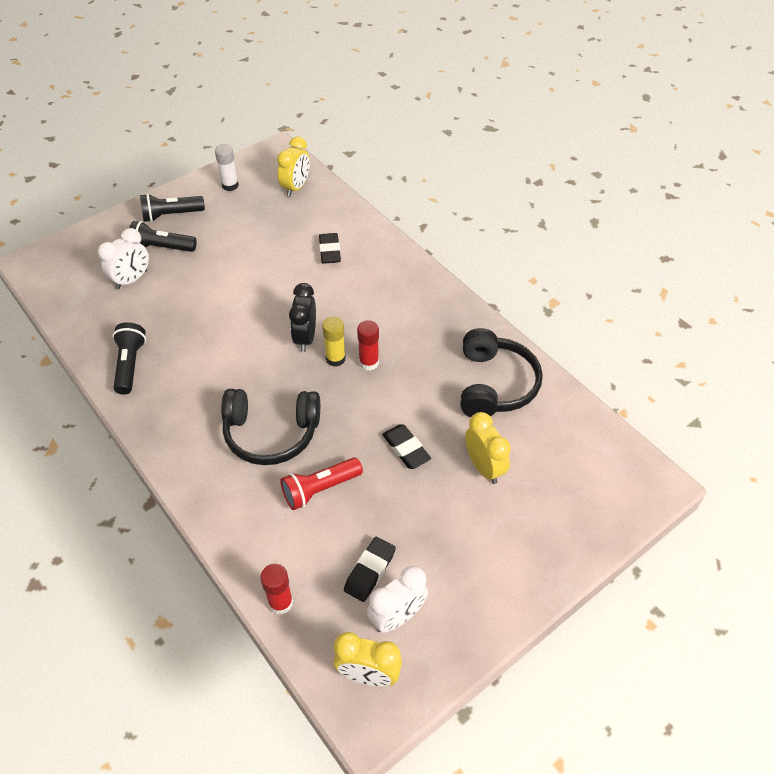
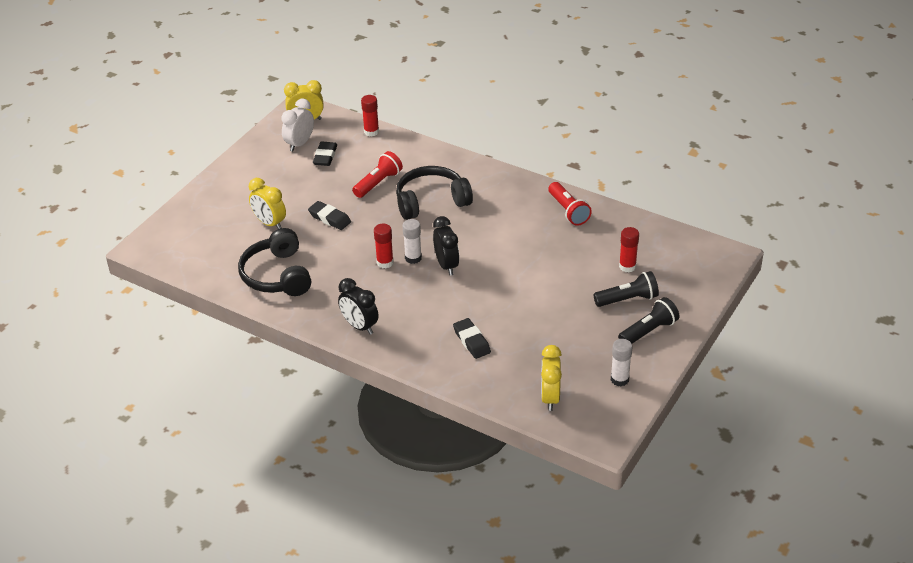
camera: 160 degrees right, 10 degrees down
(130, 365) = (568, 211): black flashlight -> red flashlight
(131, 280) = (627, 266): white clock -> red glue stick
(335, 358) = (413, 258): yellow glue stick -> white glue stick
(427, 297) = (359, 326): none -> black clock

